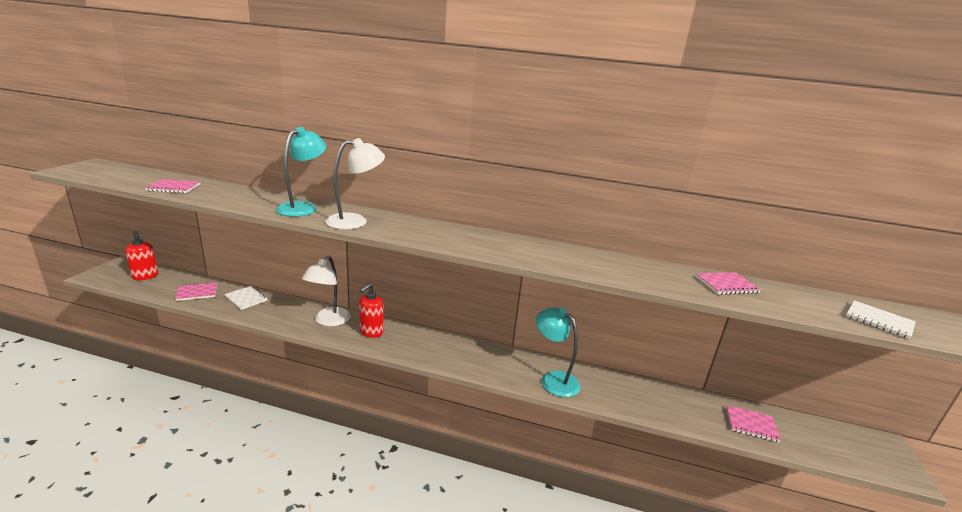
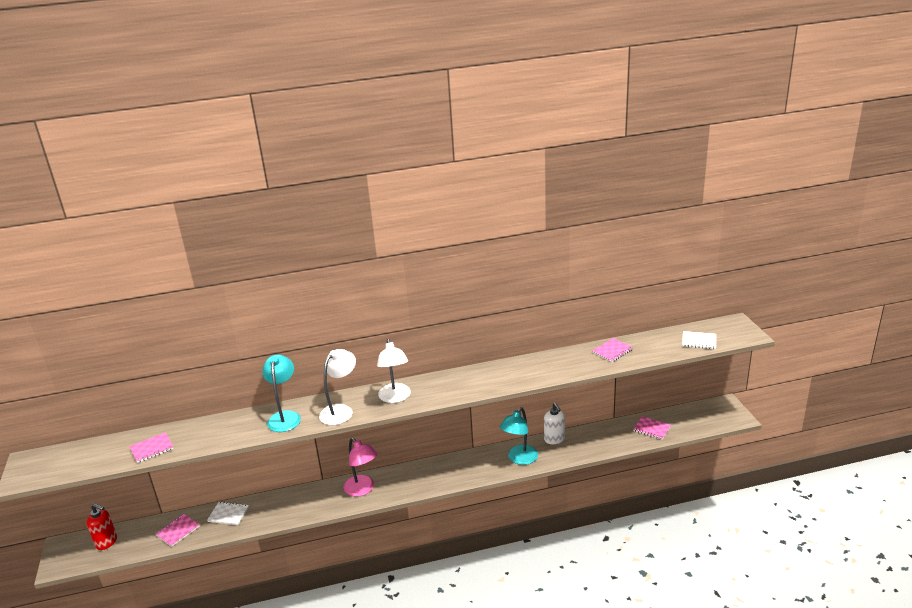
camera: 25 degrees left, 5 degrees up
(328, 321) = (320, 497): white lamp -> white lamp (395, 398)
(371, 332) = (363, 489): red soap dispenser -> pink lamp
(553, 379) = (519, 459): turquoise lamp -> turquoise lamp turned 75 degrees counterclockwise
(610, 378) = (554, 439): none -> white soap dispenser
(751, 425) = (652, 429): pink notebook -> pink notebook turned 45 degrees clockwise

